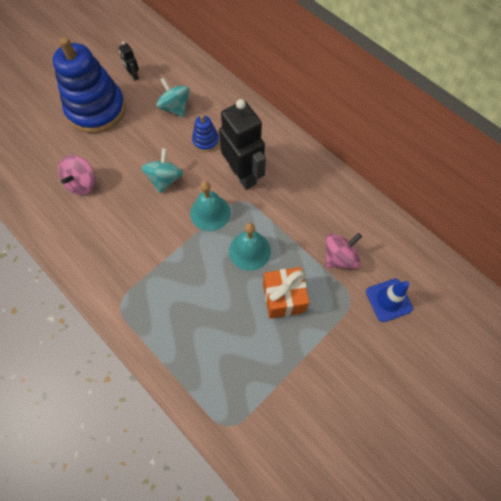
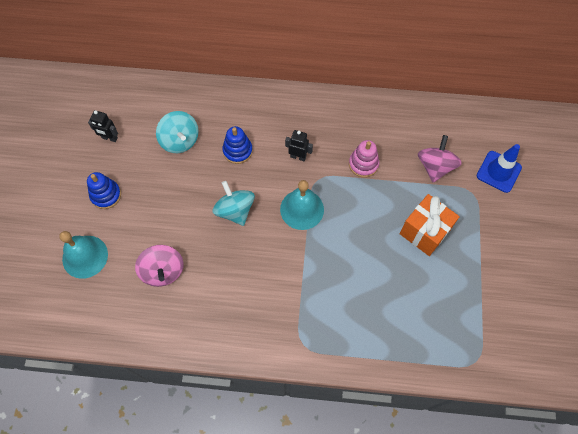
camera: 40 degrees left, 0 degrees up
(96, 110) = (106, 195): blue stacking toy -> blue stacking toy, size x0.44
(175, 108) = (180, 140): turquoise spinning top -> turquoise spinning top turned 135 degrees counterclockwise
(243, 175) = (298, 156): black robot -> black robot, size x0.43
(249, 250) = (363, 215): turquoise bell -> turquoise bell (85, 256)
(285, 214) = (363, 164): none -> pink stacking toy

